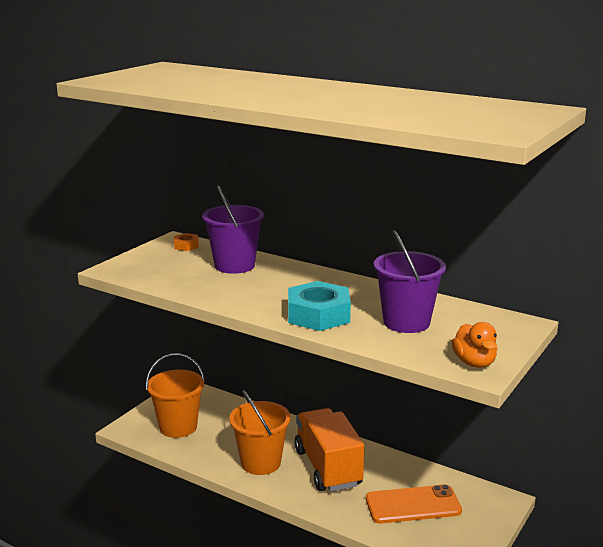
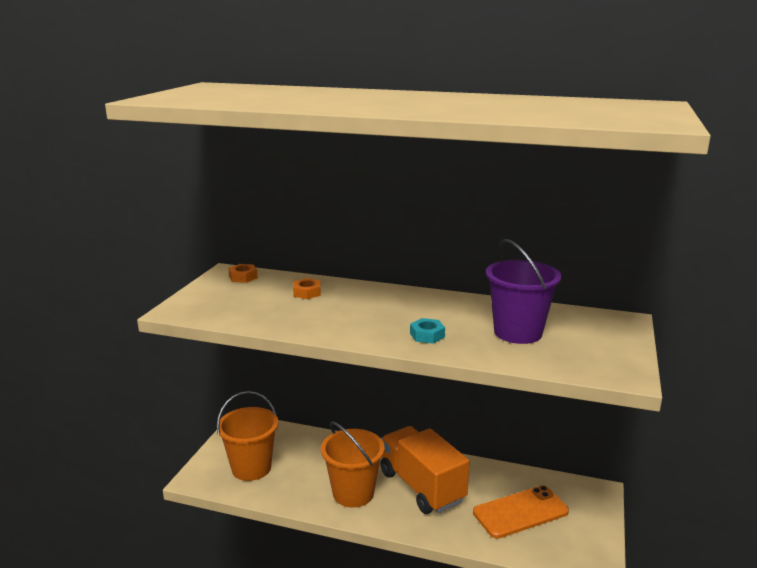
camera: 15 degrees left, 0 degrees up
(234, 265) = (307, 293): purple bucket -> orange nut
(318, 315) = (427, 335): turquoise nut -> turquoise nut, size x0.48
(474, 363) = (613, 366): orange duck -> none

